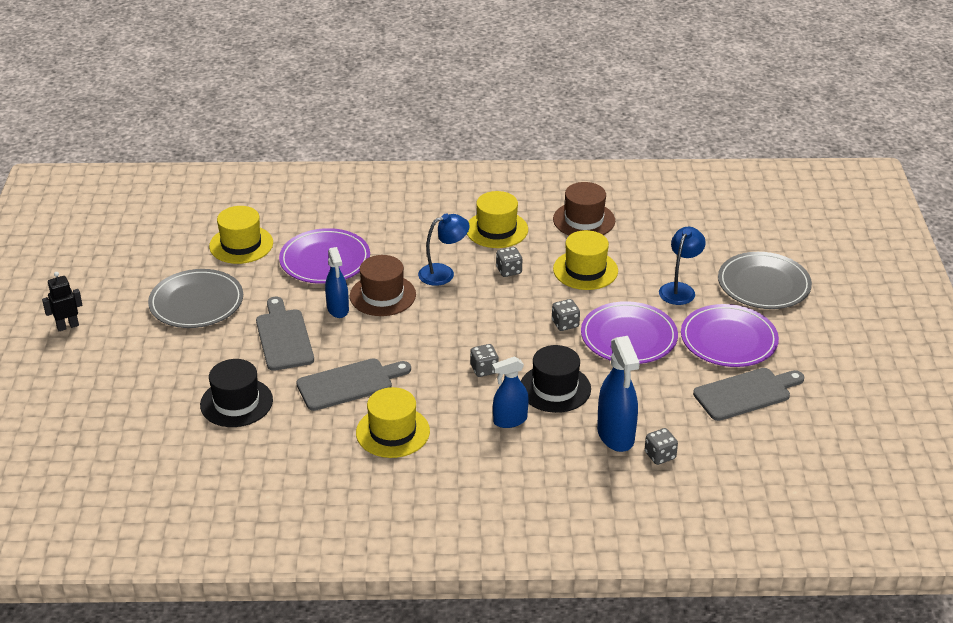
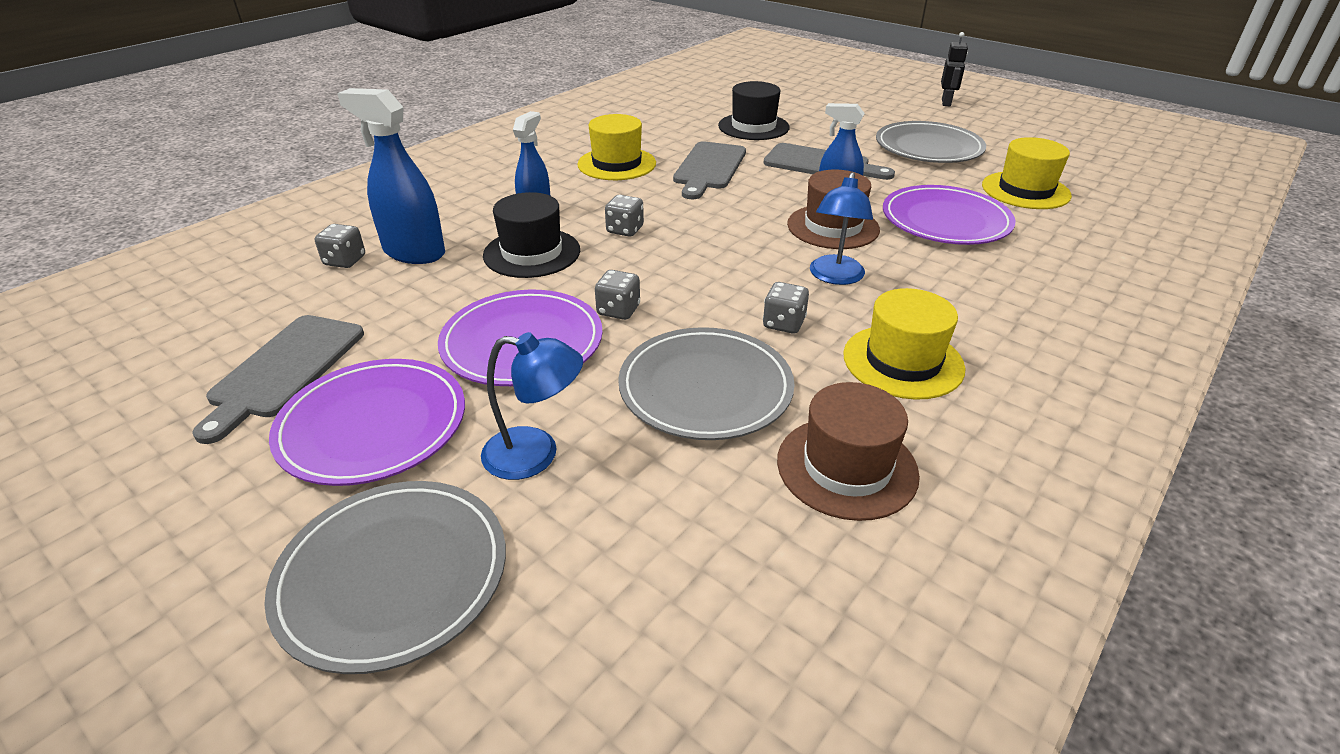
camera: 130 degrees right, 0 degrees up
(585, 270) = (705, 388): yellow hat -> grey plate
(679, 289) = (536, 455): blue lamp -> blue lamp turned 60 degrees counterclockwise

